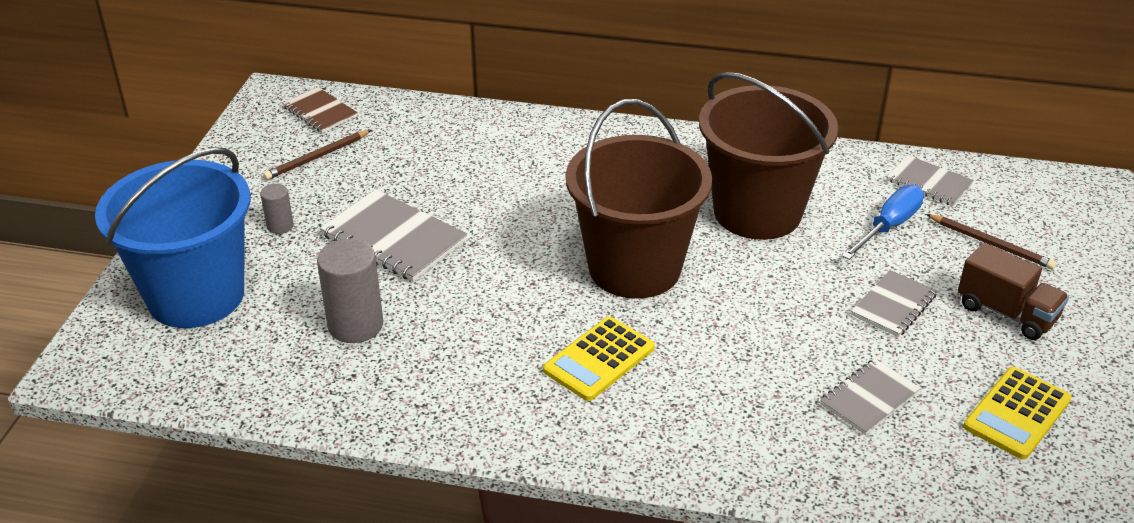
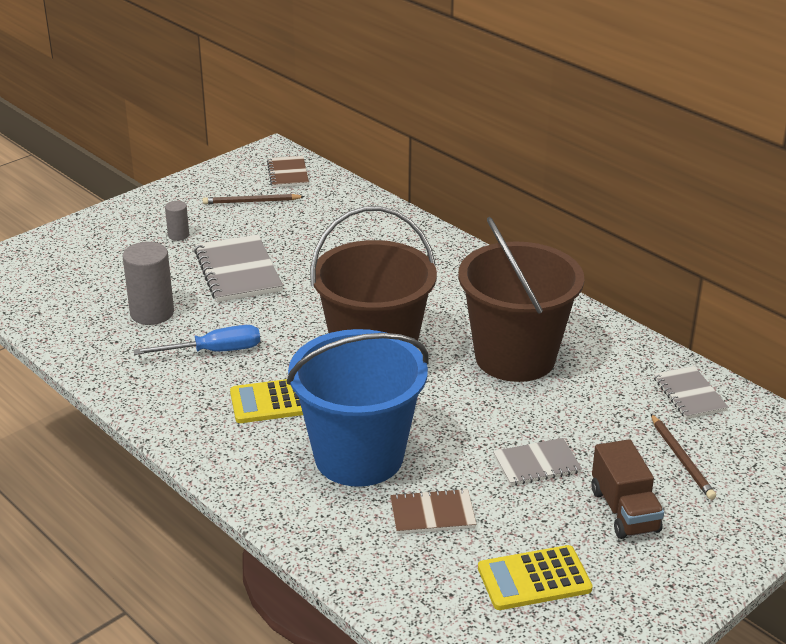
camera: 35 degrees right, 5 degrees down
(196, 296) = (83, 257): blue bucket -> blue bucket (359, 457)
(869, 398) = (432, 514): grey notebook -> brown notebook
(888, 226) = (609, 410): blue screwdriver -> blue screwdriver (214, 351)

